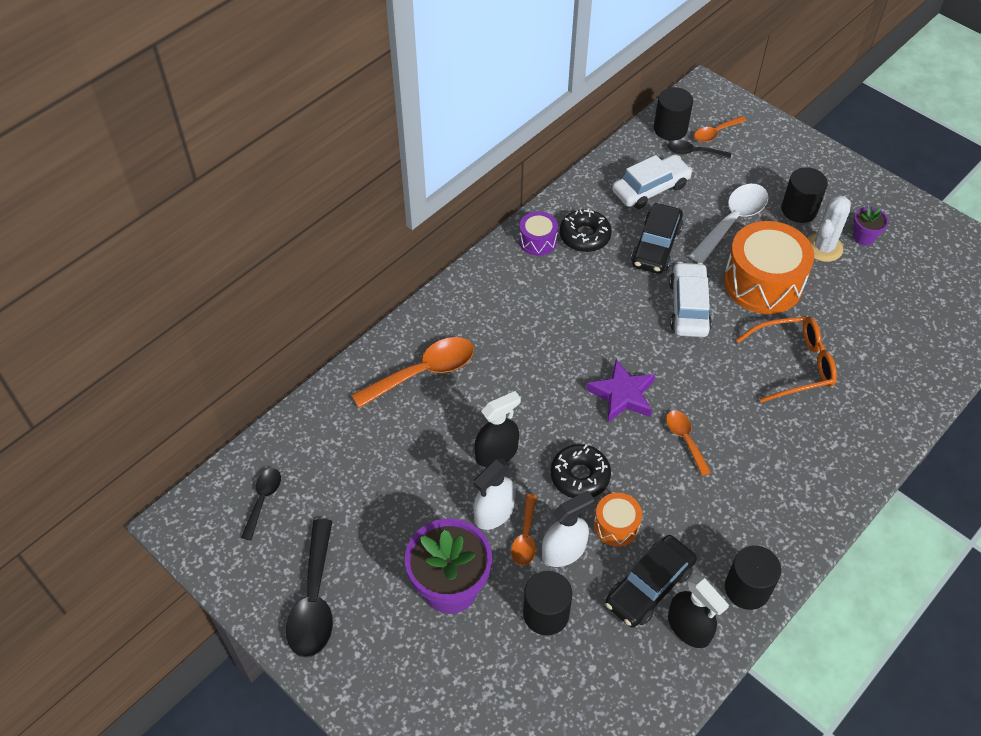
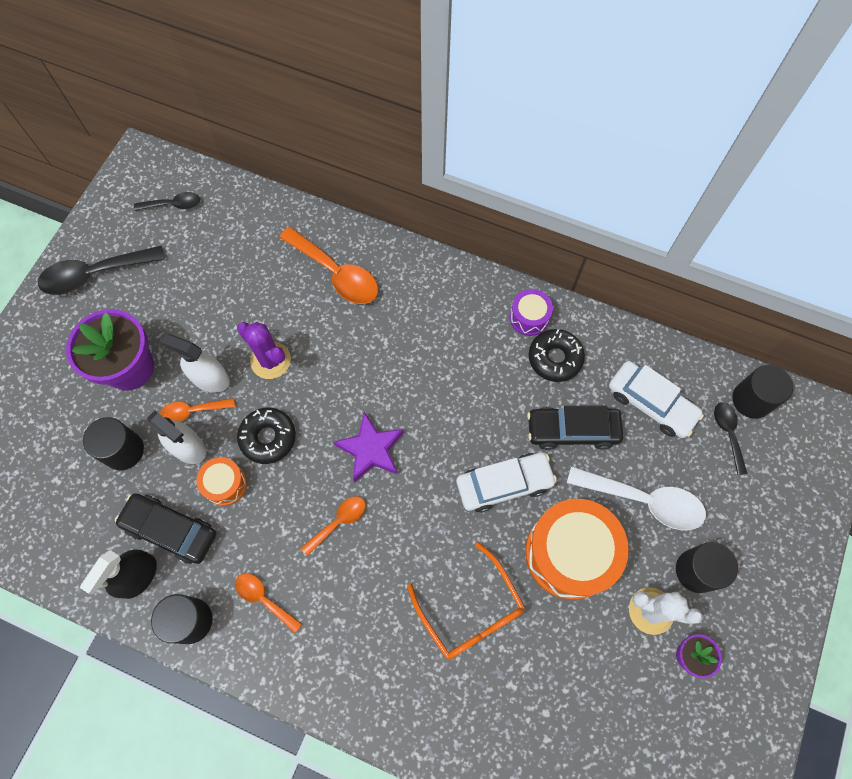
camera: 70 degrees right, 15 degrees up
(496, 453) = (270, 360): black spray bottle -> purple cactus
(715, 133) = (771, 449): orange spoon -> orange spoon (264, 599)

